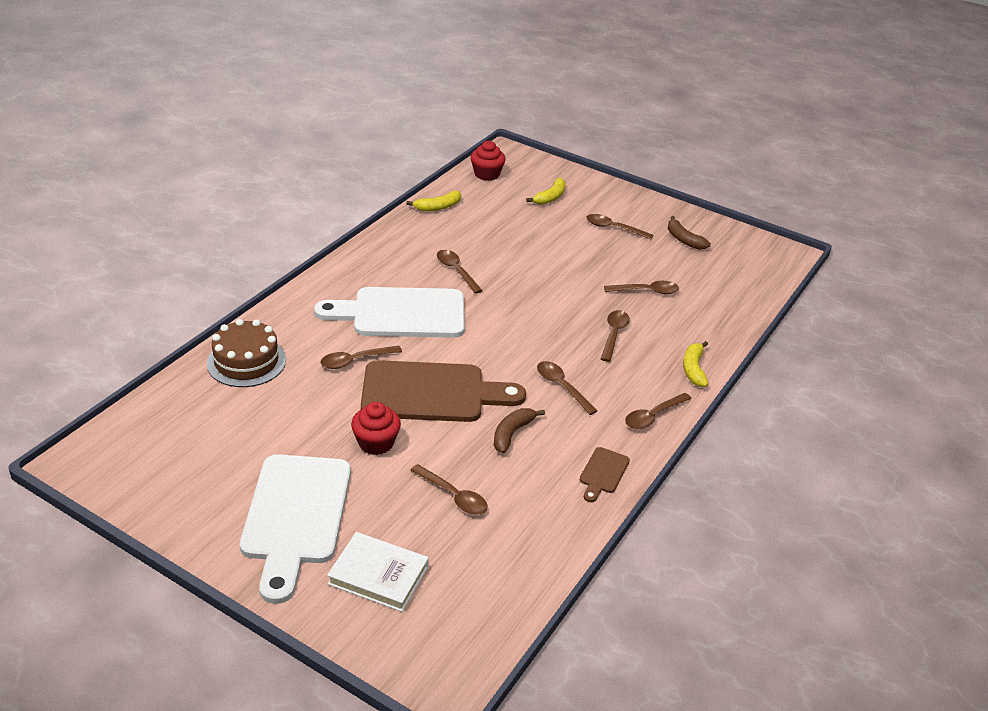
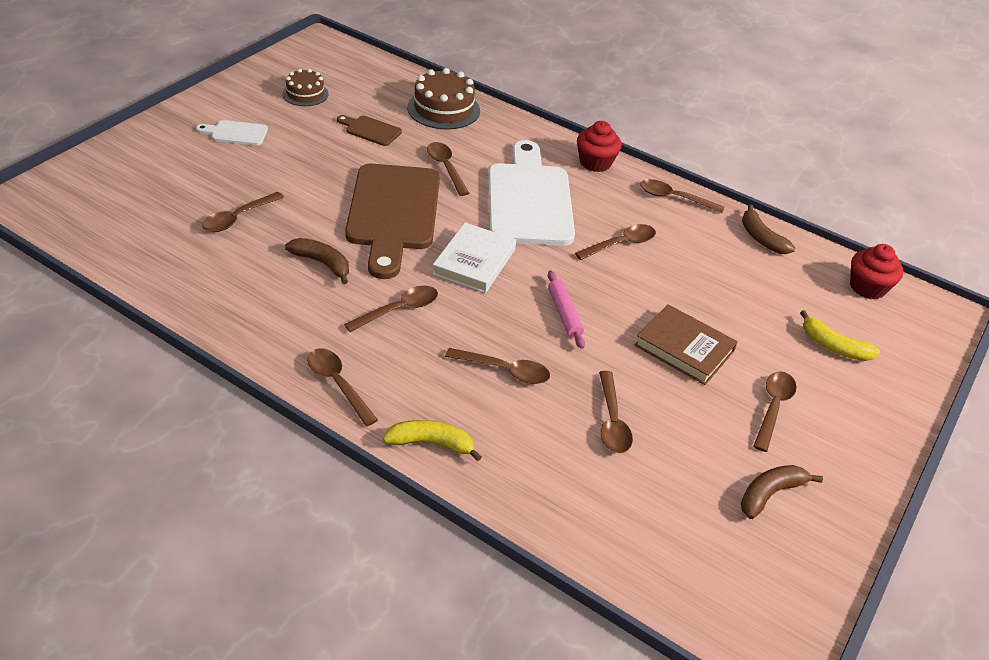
camera: 90 degrees right, 5 degrees up
(209, 466) = (305, 94): none -> brown cake
(296, 516) = (236, 133): white cutting board -> white cutting board, size x0.43
(376, 443) = (321, 176): red cupcake -> red cupcake (595, 162)
(378, 575) = (154, 172): white book -> white book (474, 262)
(391, 239) = (674, 198): none -> brown spoon
(438, 207) = (761, 238): yellow banana -> brown banana
(546, 304) = (564, 314): none -> pink rolling pin
(568, 255) = (684, 348): none -> brown book
(603, 473) = (247, 325): brown cutting board -> brown cutting board (370, 130)

